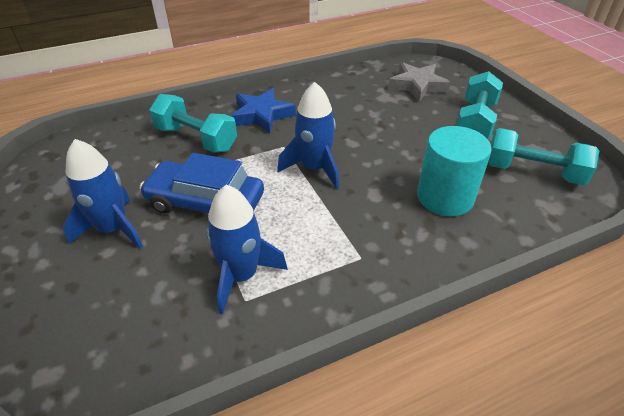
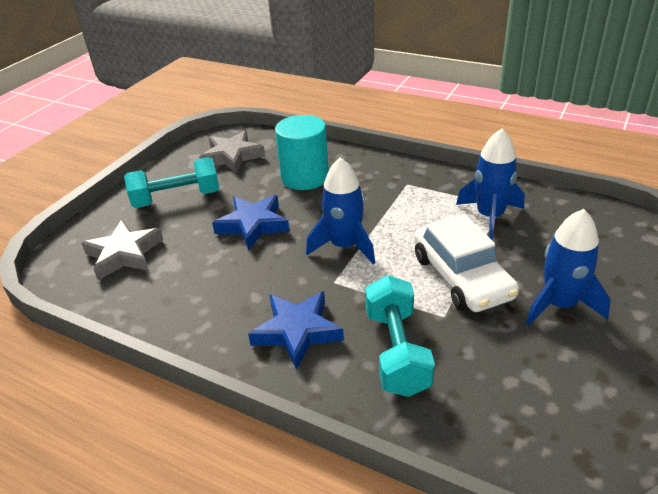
camera: 125 degrees left, 5 degrees down
(205, 202) = (461, 277): blue car -> white car
(394, 141) = (253, 225): none -> blue star
(533, 172) = (232, 156): turquoise dumbbell -> grey star

